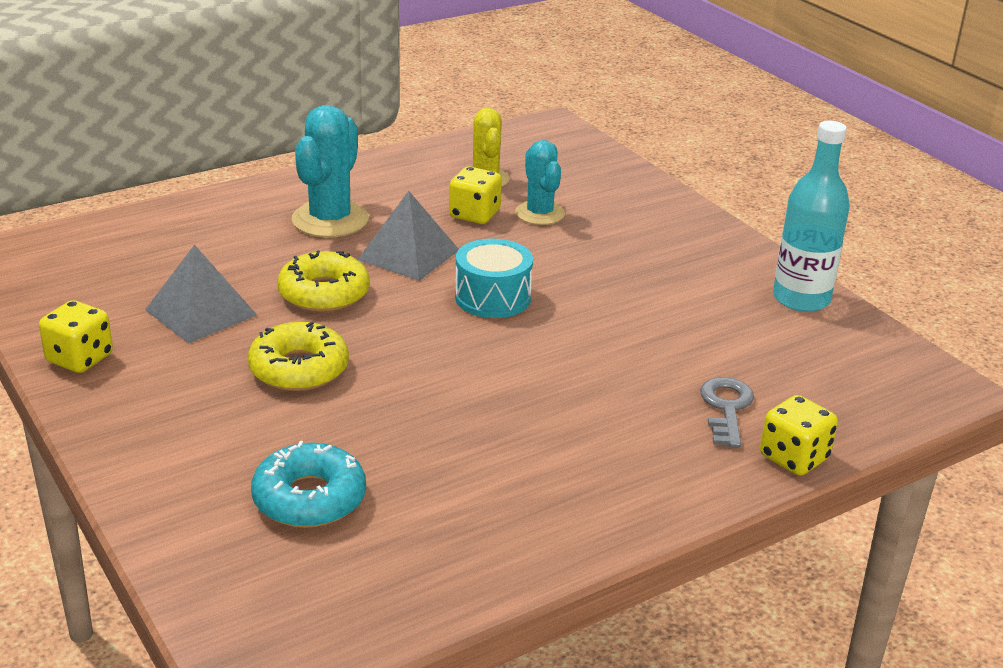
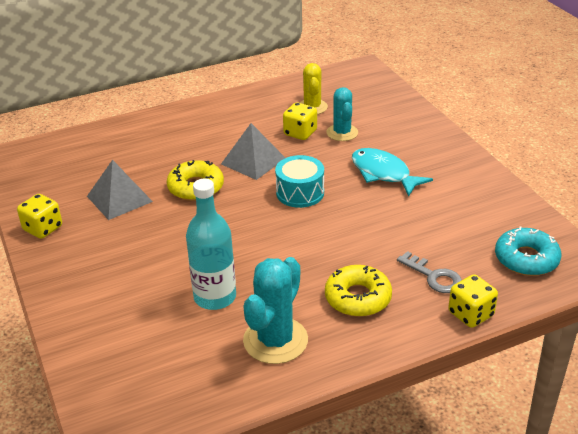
camera: 10 degrees right, 5 degrees up
(299, 369) = (171, 239): yellow donut -> yellow donut (358, 298)
(309, 498) = (161, 329): turquoise donut -> turquoise donut (526, 259)
(330, 220) = (209, 135): turquoise cactus -> turquoise cactus (275, 340)
(616, 268) = (383, 173): none -> turquoise fish
(726, 408) = (434, 276): grey key -> grey key turned 120 degrees clockwise
(801, 299) = (501, 199): turquoise bottle -> turquoise bottle (215, 297)

